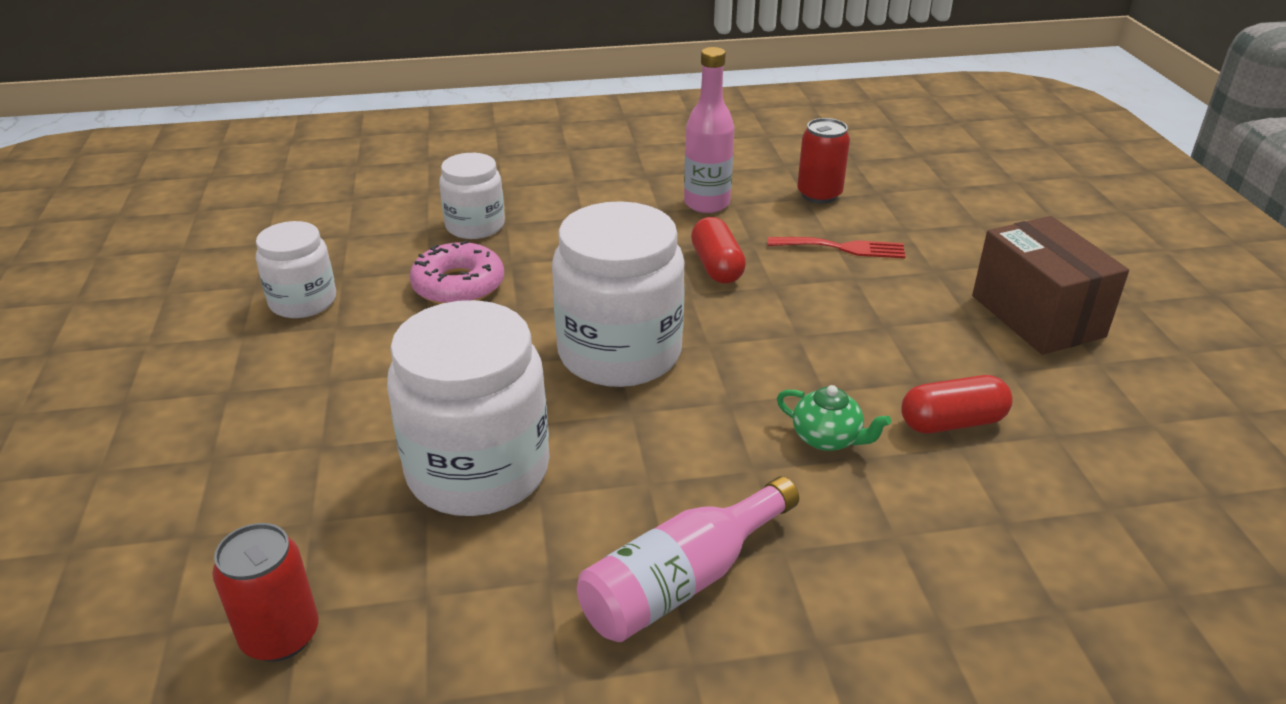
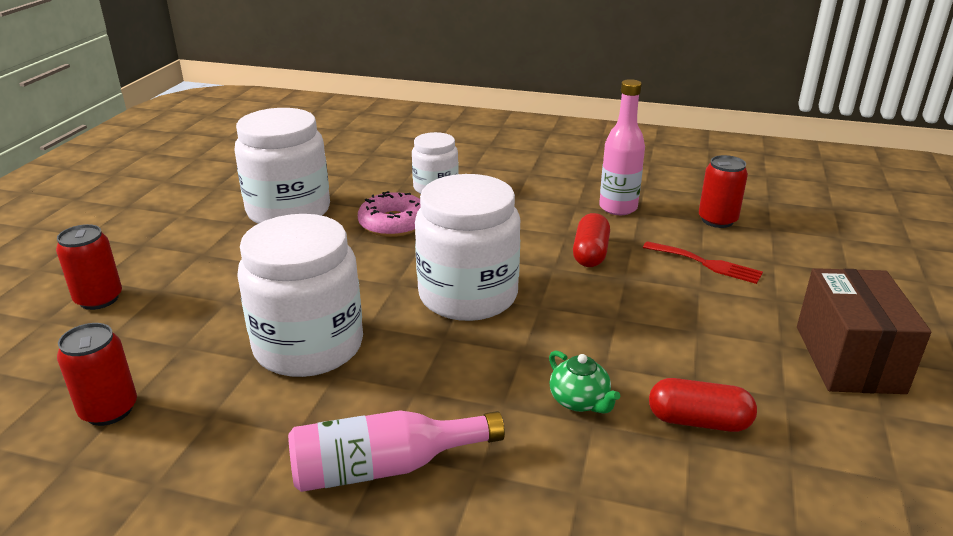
camera: 25 degrees right, 5 degrees down
(127, 496) = (99, 299): none -> red can
(303, 301) = (288, 211): white jar -> white jar, size x1.74

